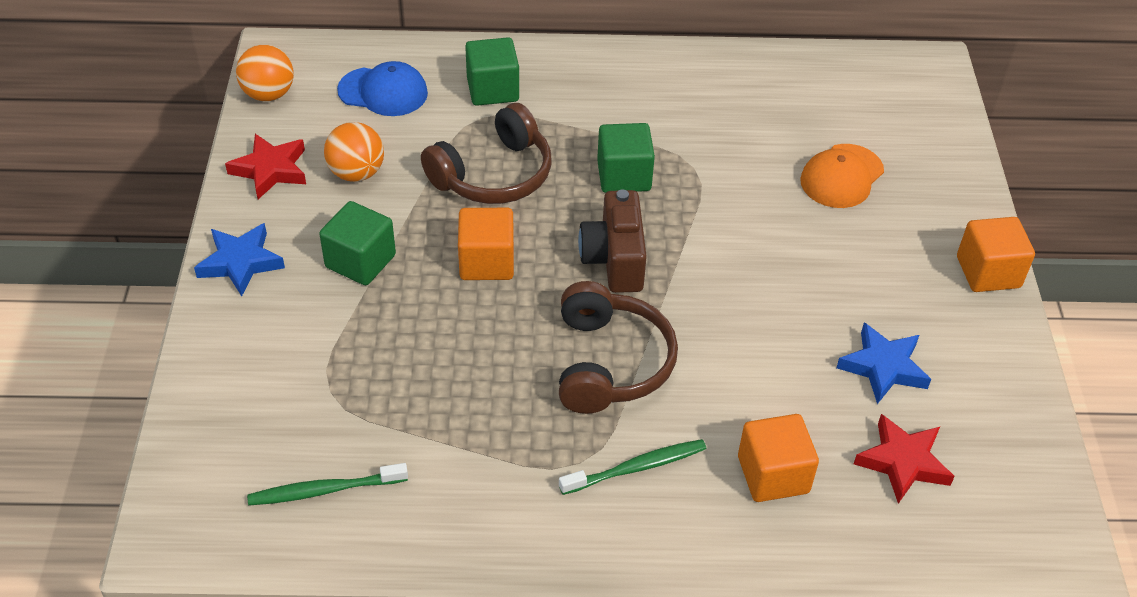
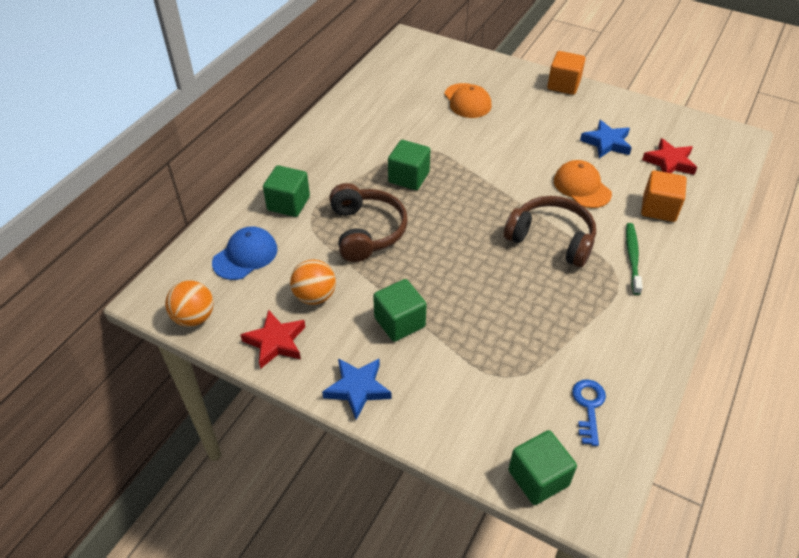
camera: 60 degrees left, 0 degrees up
(192, 469) = (538, 478): none -> green cube
(324, 490) = (588, 407): green toothbrush -> blue key
(487, 262) = (440, 261): orange cube -> none
(614, 259) = (473, 207): brown camera -> none
(750, 366) = (582, 187): none -> orange cap

